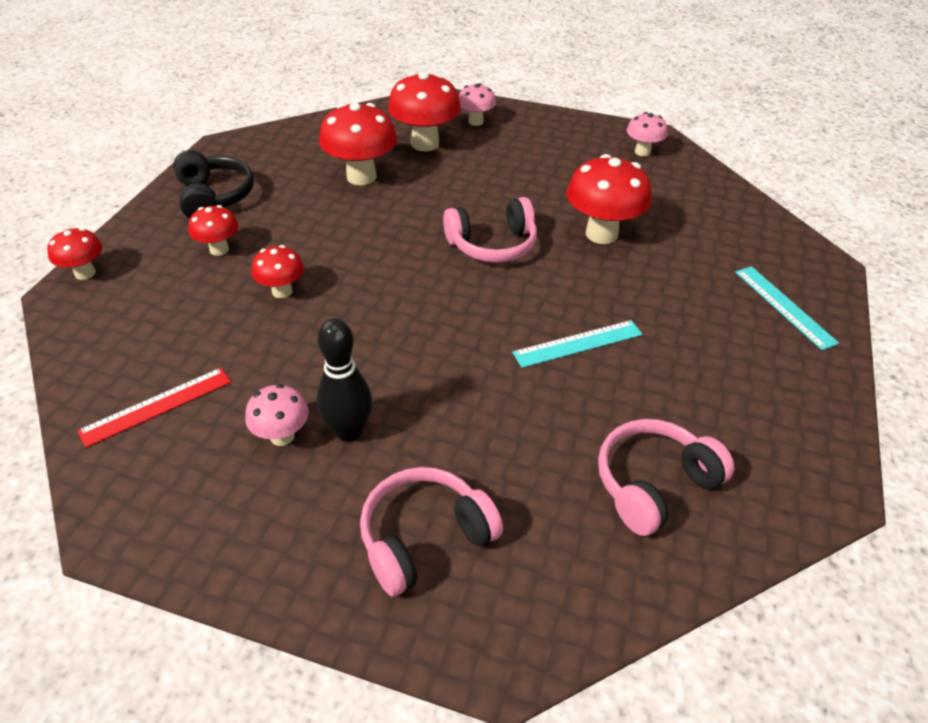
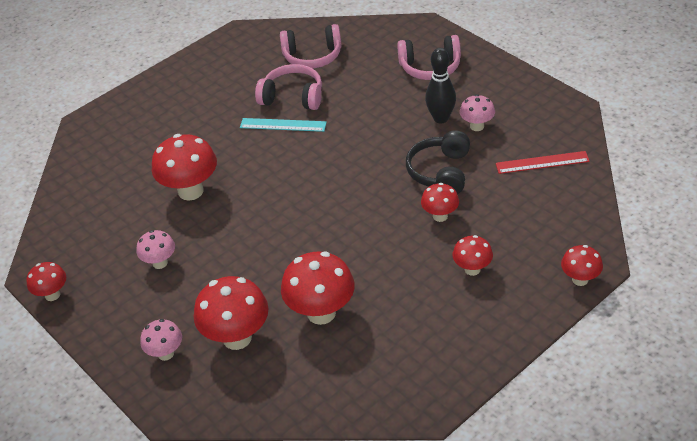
camera: 145 degrees left, 0 degrees up
(214, 197) = (459, 332): black headphones -> black headphones (440, 172)
(492, 245) = (272, 207): pink headphones -> pink headphones (292, 97)
(619, 128) = (52, 295): none -> red mushroom
(642, 152) = (69, 258): pink mushroom -> pink mushroom (160, 263)
(784, 306) = (144, 109): turquoise ruler -> none

